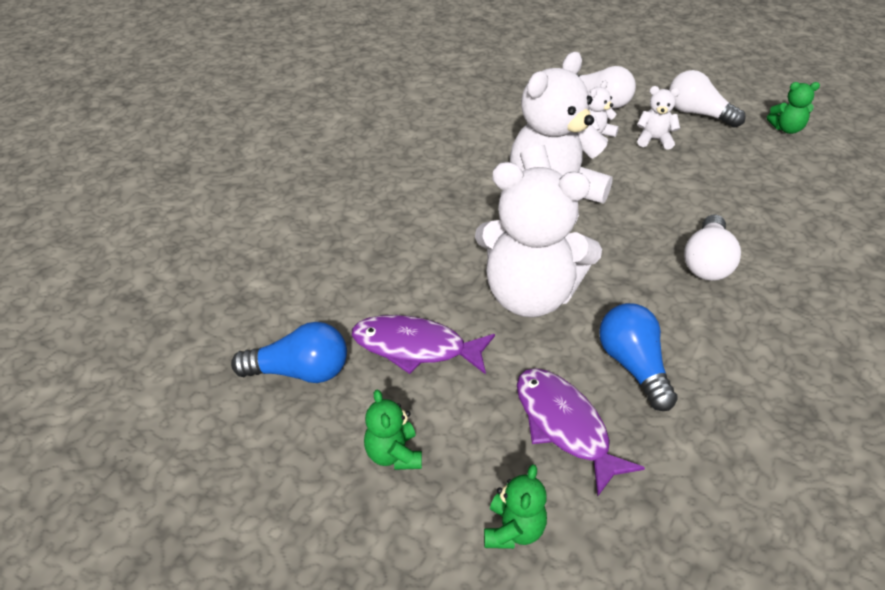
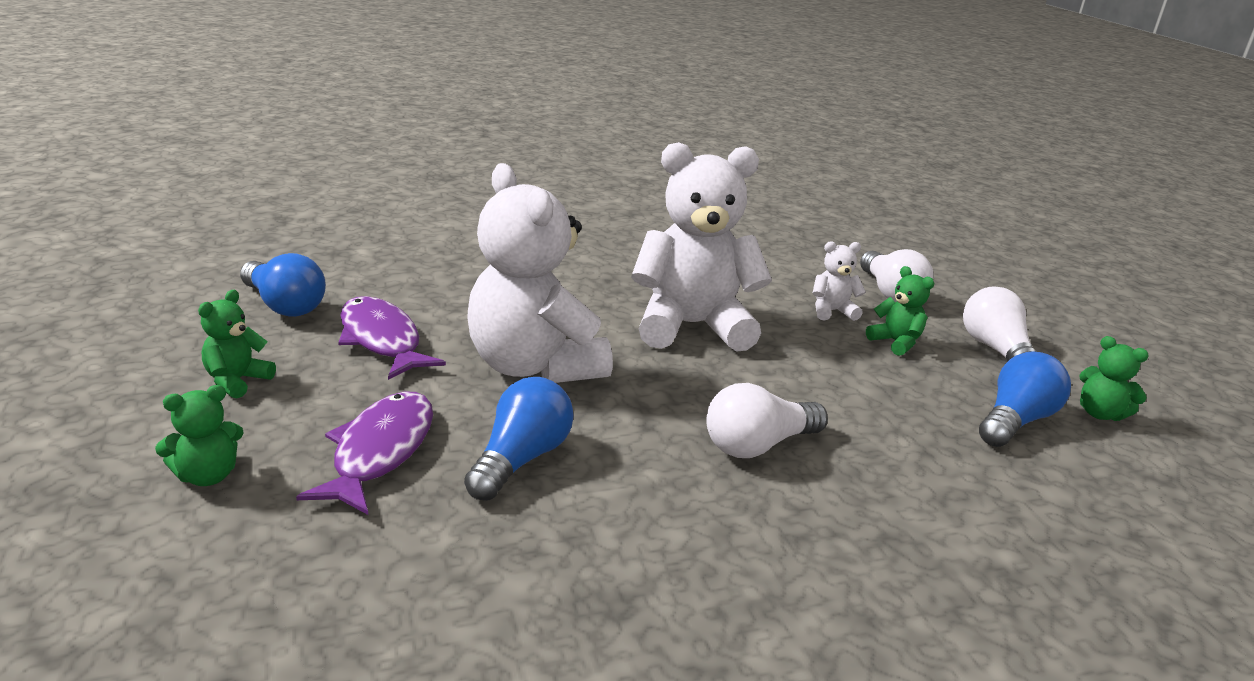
camera: 40 degrees right, 15 degrees down
(654, 140) = (895, 342): white teddy bear -> green teddy bear
(768, 159) = (1015, 421): none -> blue light bulb

